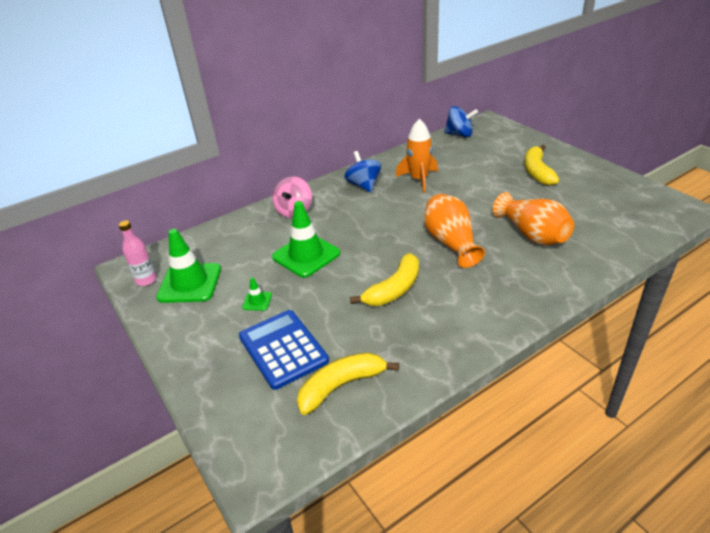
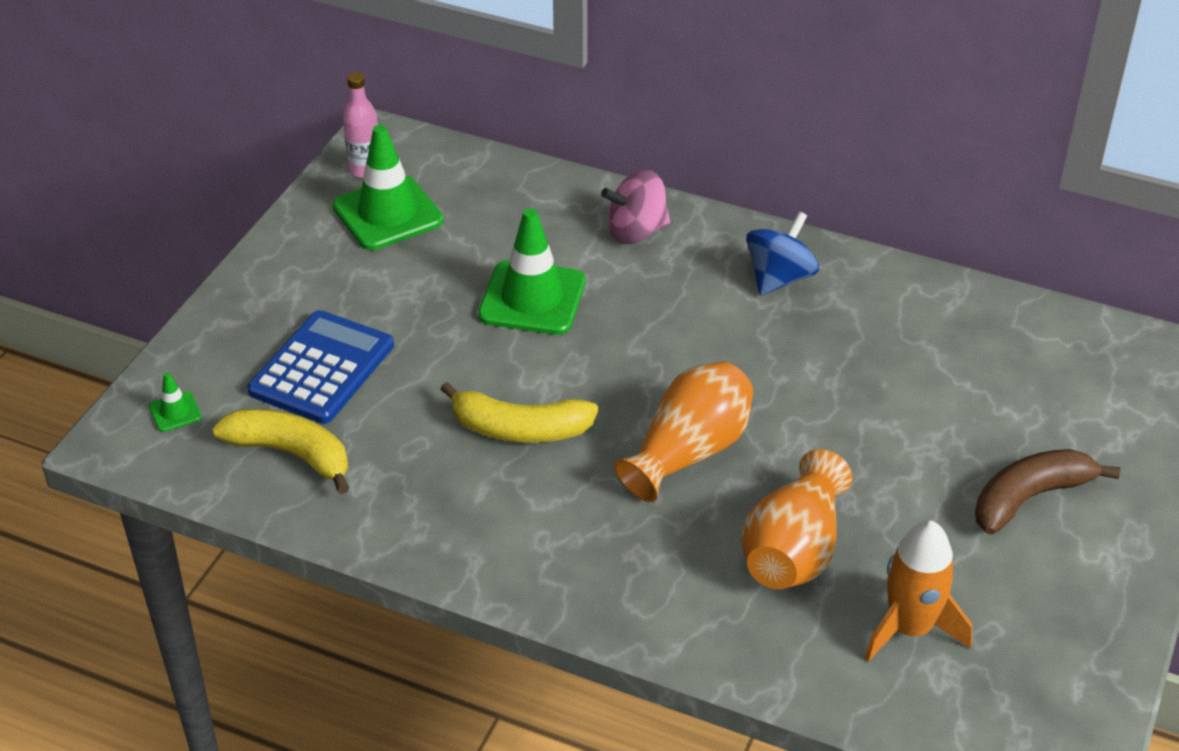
camera: 55 degrees right, 5 degrees up
(257, 301) = (396, 298): green traffic cone -> green traffic cone (175, 412)
(419, 180) = (857, 341): orange rocket -> orange rocket (910, 629)
(459, 134) = (1085, 336): blue spinning top -> none
(537, 172) = (1029, 498): yellow banana -> brown banana

